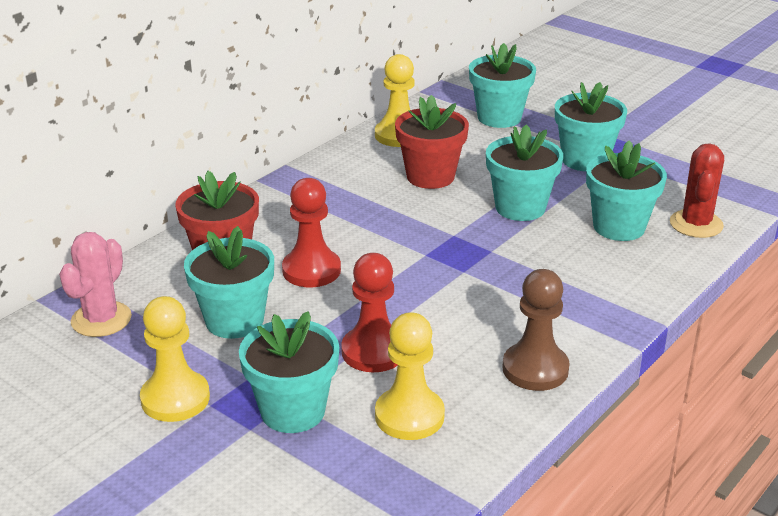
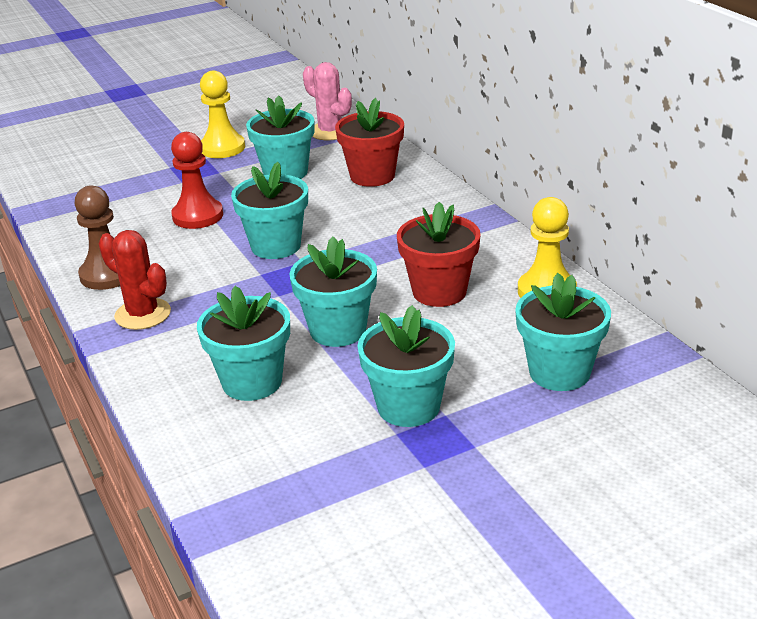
camera: 115 degrees right, 0 degrees up
(293, 411) = (169, 180): turquoise flower pot -> turquoise flower pot (276, 246)
(311, 270) = (323, 207): red pawn -> none
(409, 416) = (119, 217): yellow pawn -> none
(696, 224) = (210, 439): red cactus -> red cactus (143, 314)

